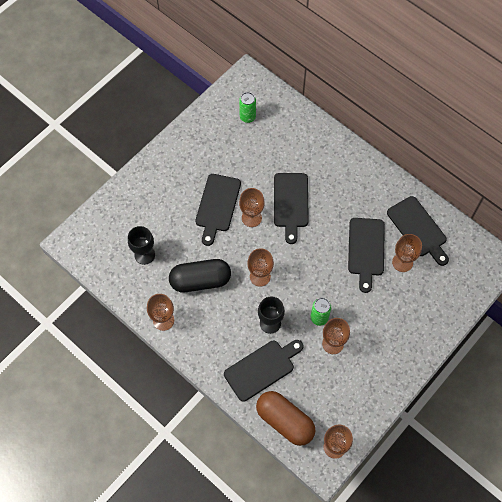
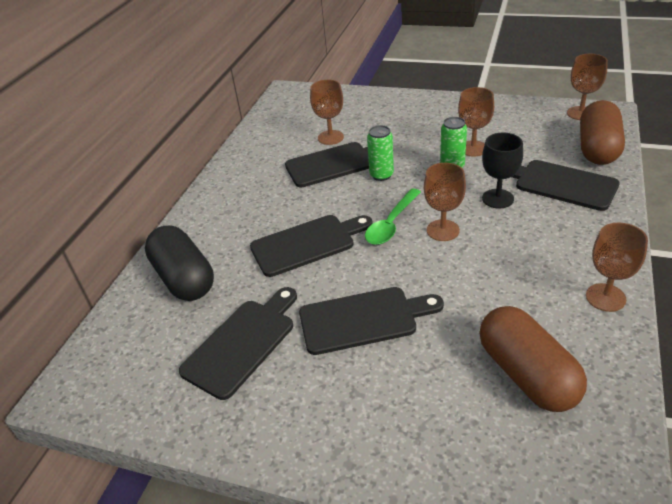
camera: 110 degrees left, 25 degrees down
(144, 255) = (526, 374): black goblet -> brown capsule
(200, 281) = (504, 284): black capsule -> black capsule (184, 278)
(247, 117) = (164, 353): green can -> green can (381, 175)
(251, 218) = (358, 273): brown goblet -> none
(282, 253) = (391, 224): none -> green spoon
(418, 229) = (279, 140): black cutting board -> black cutting board (242, 343)

